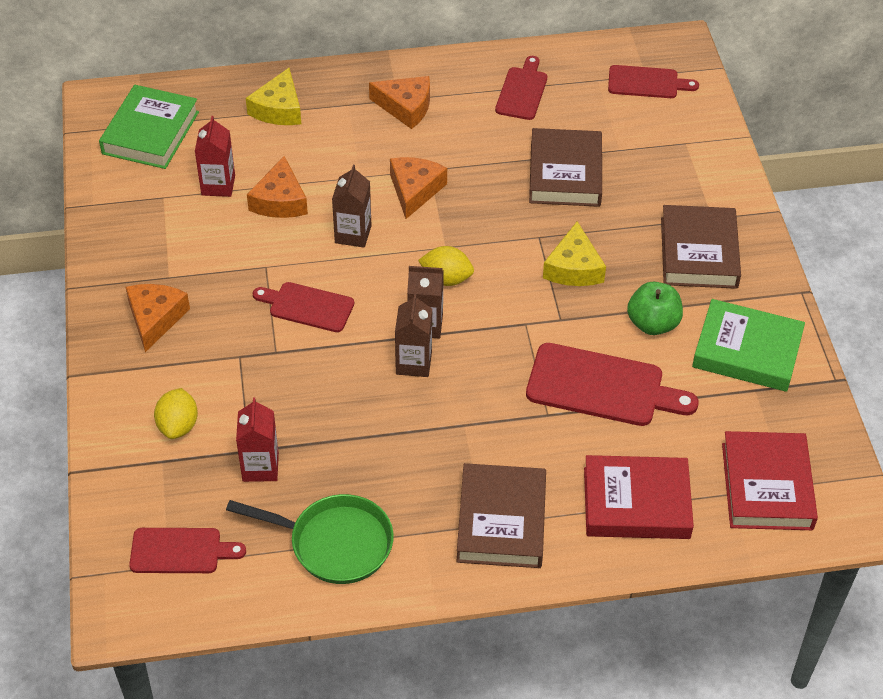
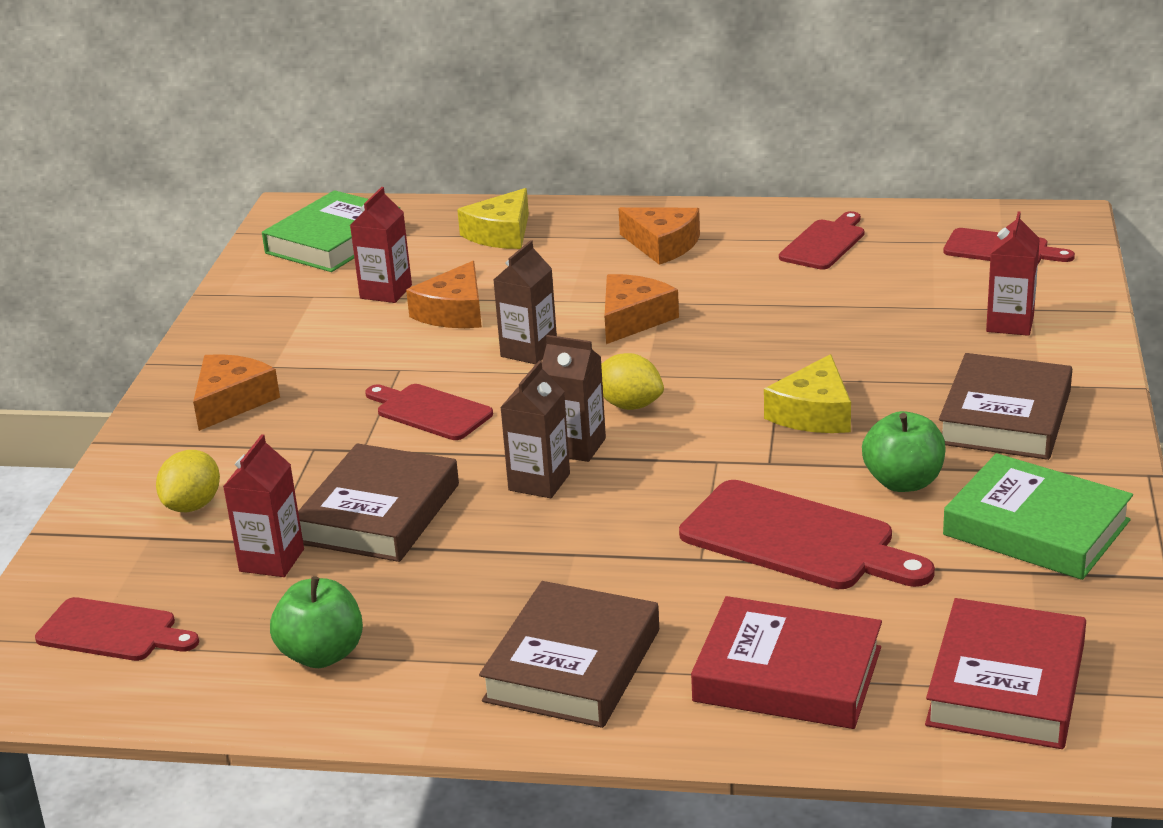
camera: 20 degrees right, 20 degrees down
(334, 543) = (322, 654): green pan -> green apple
(565, 173) = (845, 322): brown book -> brown book (379, 513)
(675, 160) = (1010, 324): none -> red carton

